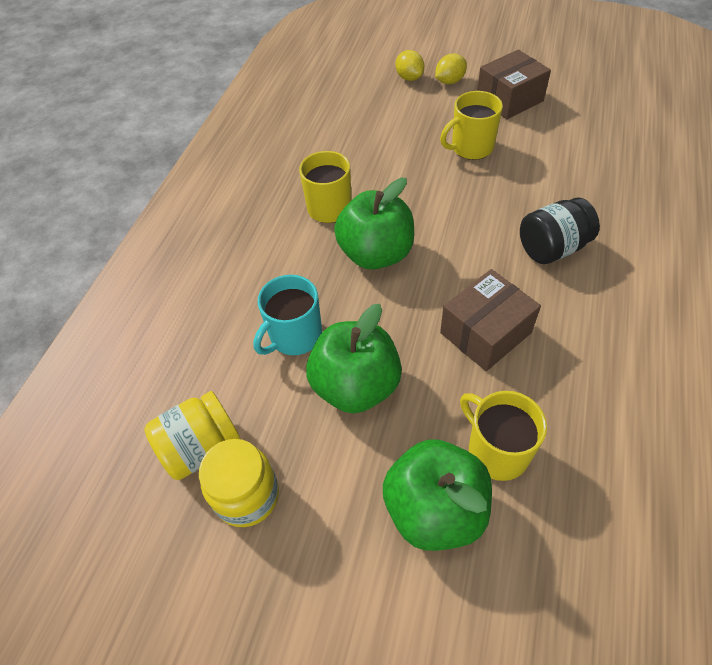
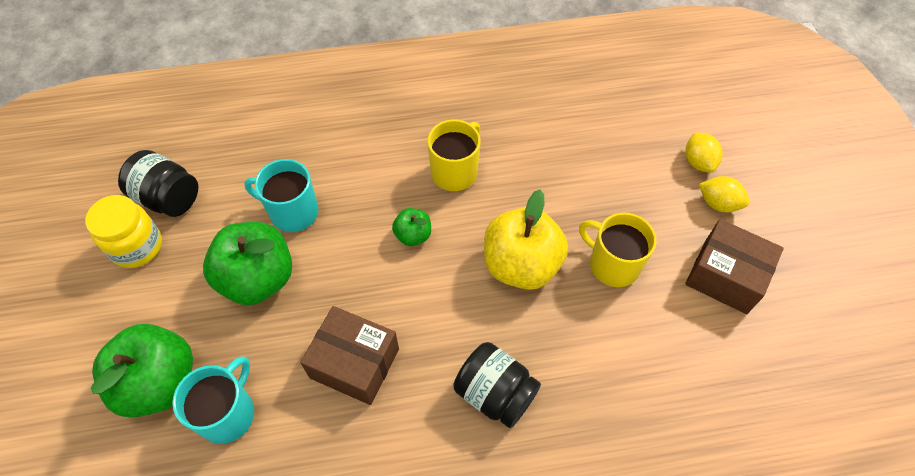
camera: 60 degrees right, 5 degrees up
(201, 447) = (168, 198): yellow jar -> black jar
(376, 254) = (413, 235): green apple -> green apple, size x0.49
(409, 78) = (698, 162): yellow lemon -> yellow lemon turned 45 degrees counterclockwise
(444, 196) = (521, 265): none -> yellow apple
(496, 450) = (228, 413): yellow mug -> turquoise mug

